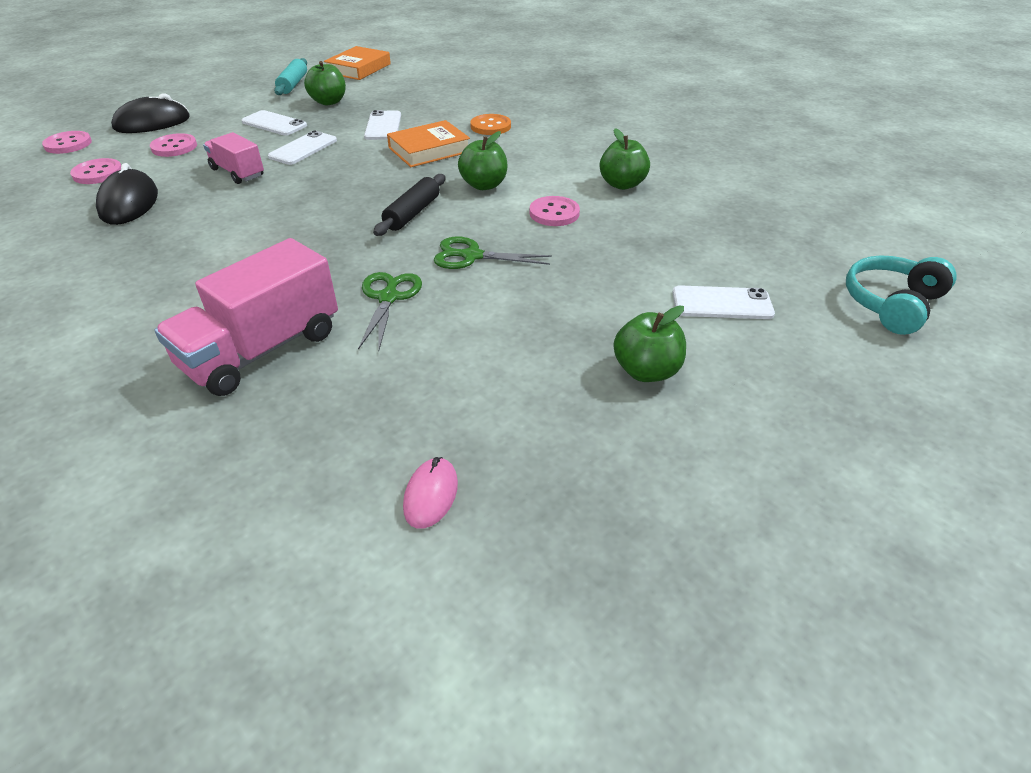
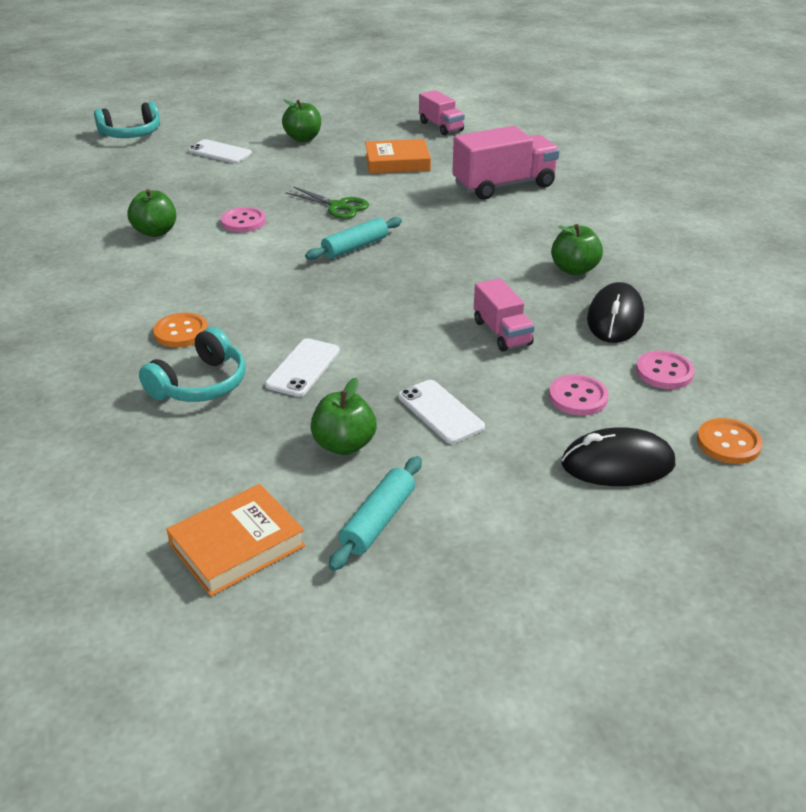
camera: 155 degrees left, 5 degrees down
(68, 144) = (728, 443): pink button -> orange button
(303, 148) = (419, 352): white phone -> none
(388, 298) = (414, 195): green scissors -> none
(412, 213) = (355, 247): black rolling pin -> turquoise rolling pin
(429, 150) = (282, 314): orange book -> orange book (397, 162)
(431, 495) = (441, 126): pink mouse -> pink truck
(443, 107) = (200, 384): none -> turquoise headphones
(484, 185) = (270, 259): green apple -> green apple (574, 269)

